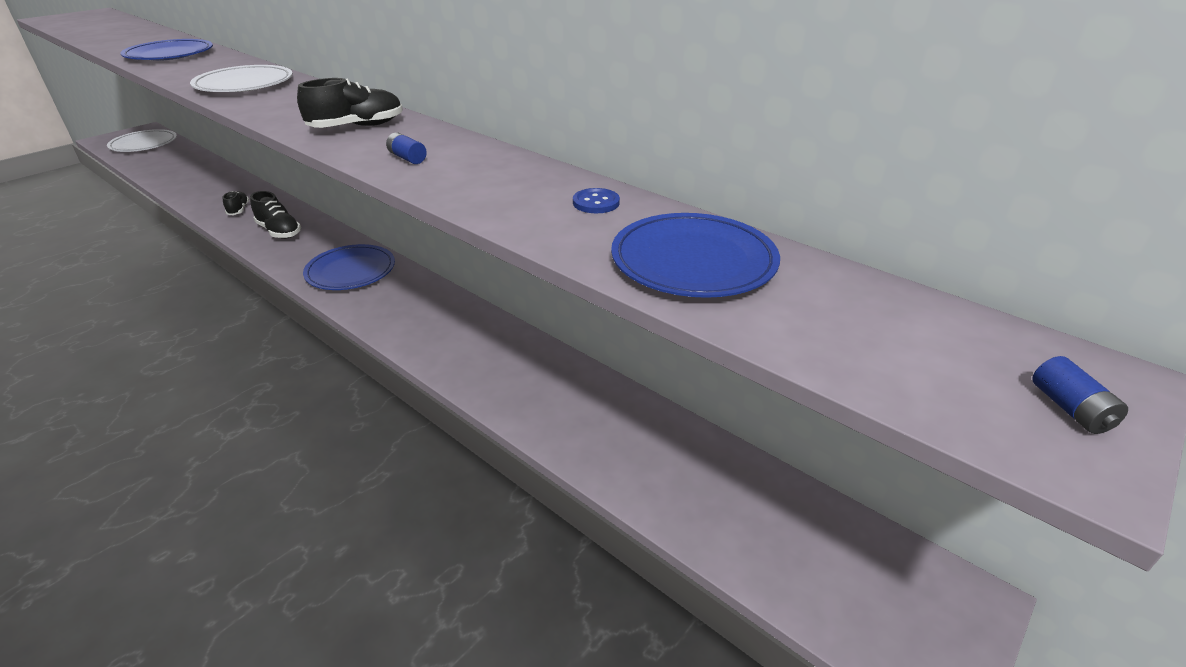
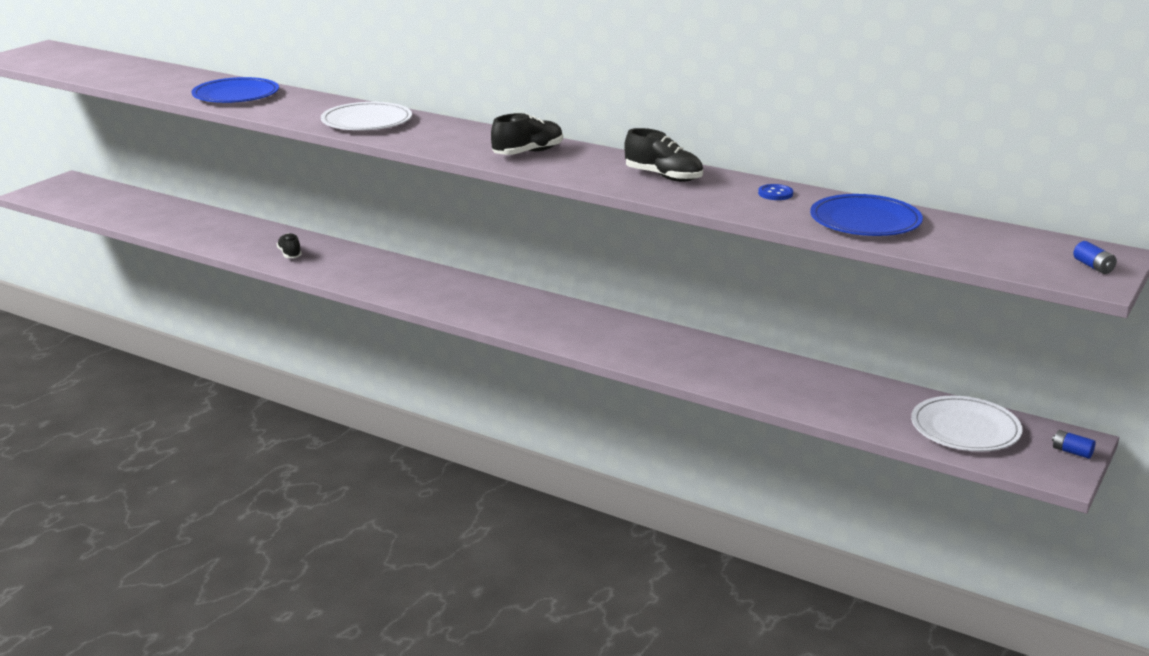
camera: 10 degrees left, 10 degrees down
(144, 144) = (91, 196): white plate -> white plate (965, 429)
(279, 231) = (357, 270): black shoe -> black shoe (663, 177)
(351, 271) = (467, 297): blue plate -> none
(407, 158) = (601, 174): blue battery -> blue battery (1072, 452)

